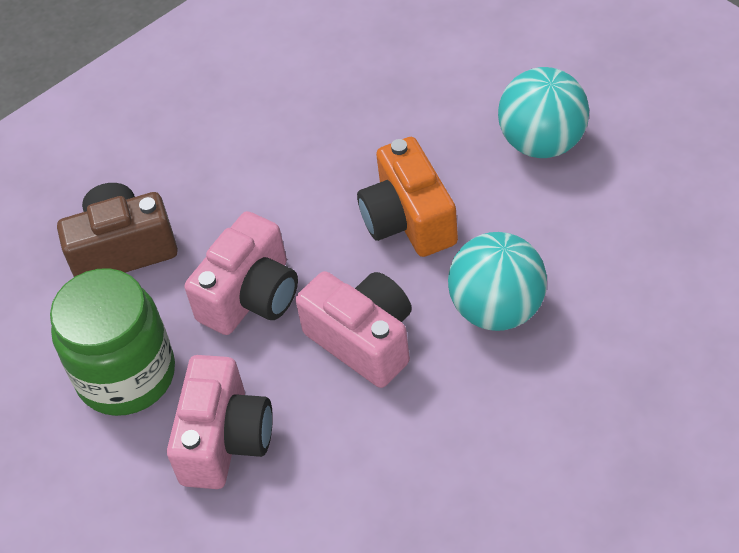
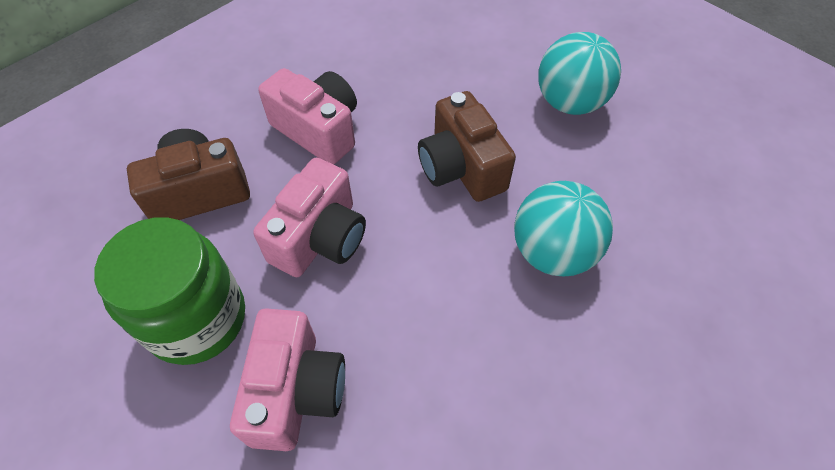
camera: 10 degrees left, 5 degrees up
(363, 340) = (429, 283): pink camera -> pink camera (318, 130)
(408, 220) = (461, 167): orange camera -> brown camera

